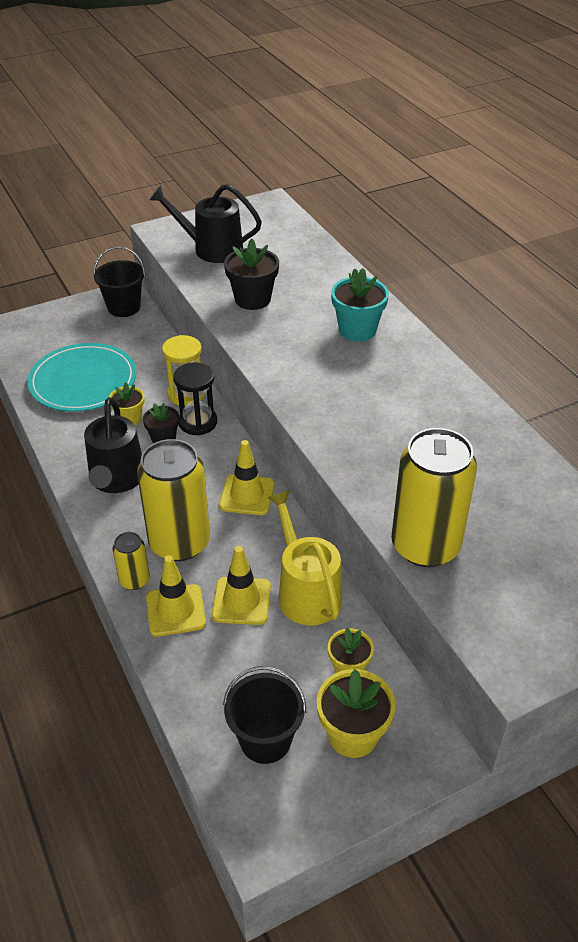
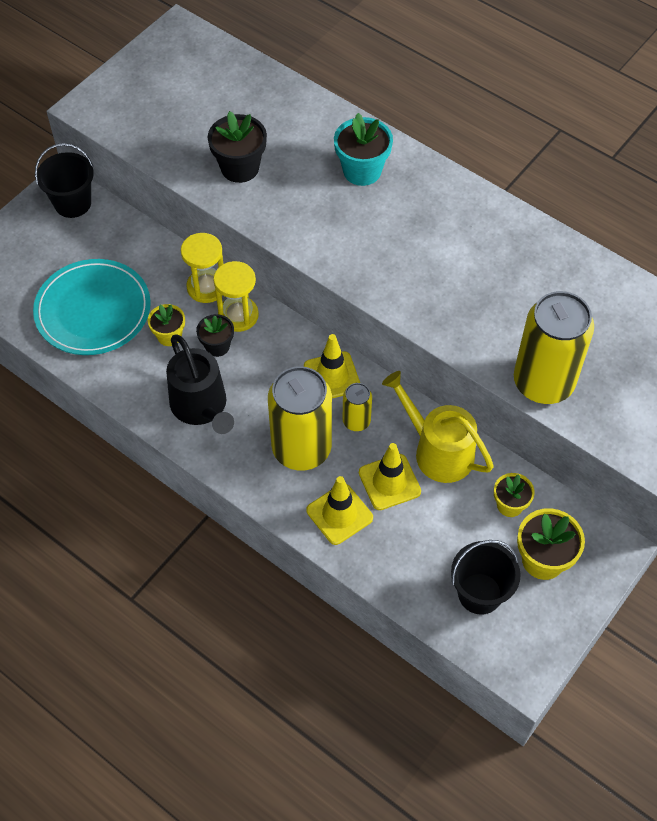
camera: 25 degrees left, 15 degrees up
(134, 580) = (285, 501): yellow can -> yellow can (356, 421)
(198, 422) = (238, 315): black hourglass -> yellow hourglass
(212, 249) = (157, 115): black watering can -> none

